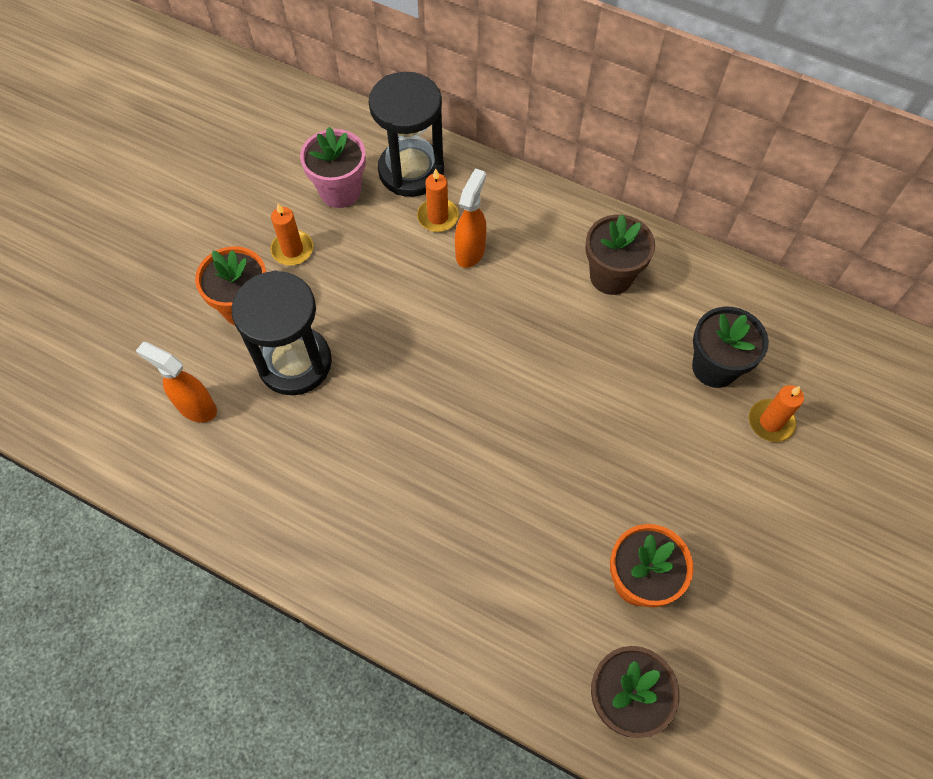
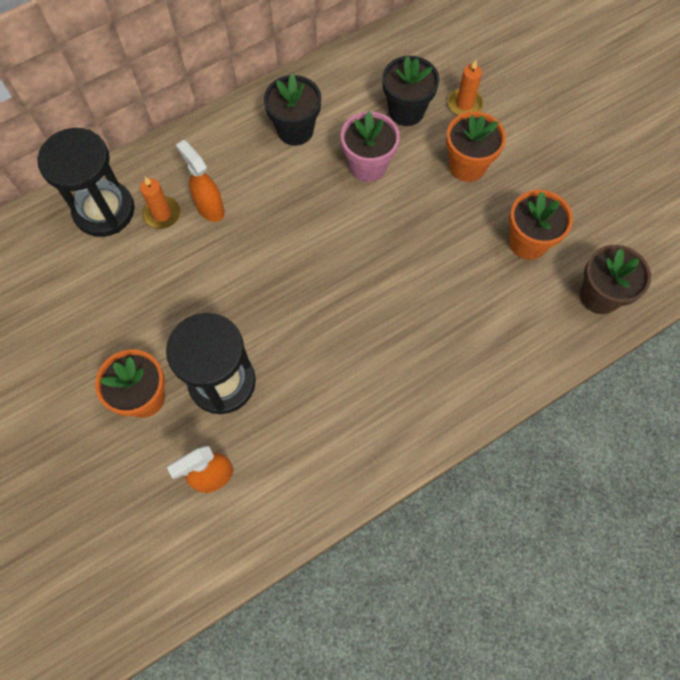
camera: 60 degrees left, 5 degrees up
(292, 250) = (114, 335): orange candle -> none
(340, 191) = (83, 271): pink flower pot -> pink flower pot (368, 166)
(611, 276) = (295, 130): brown flower pot -> black flower pot
(692, 465) = (467, 166): none -> orange flower pot

